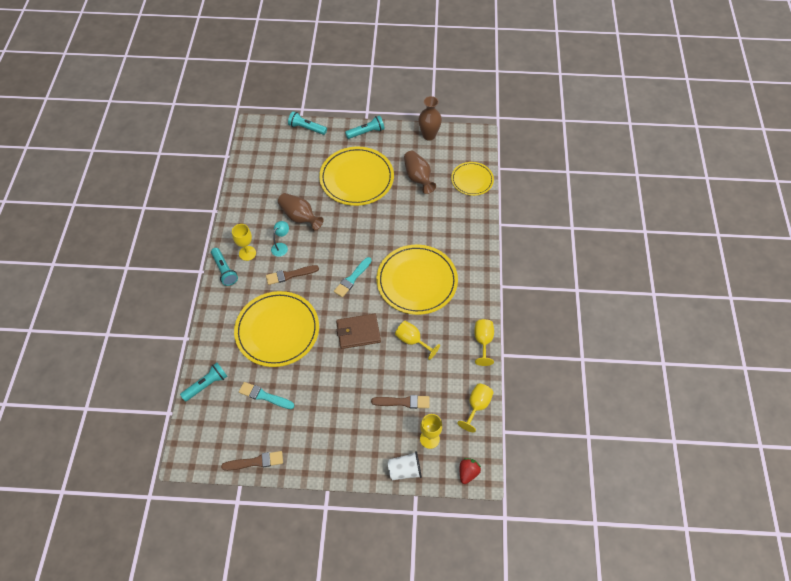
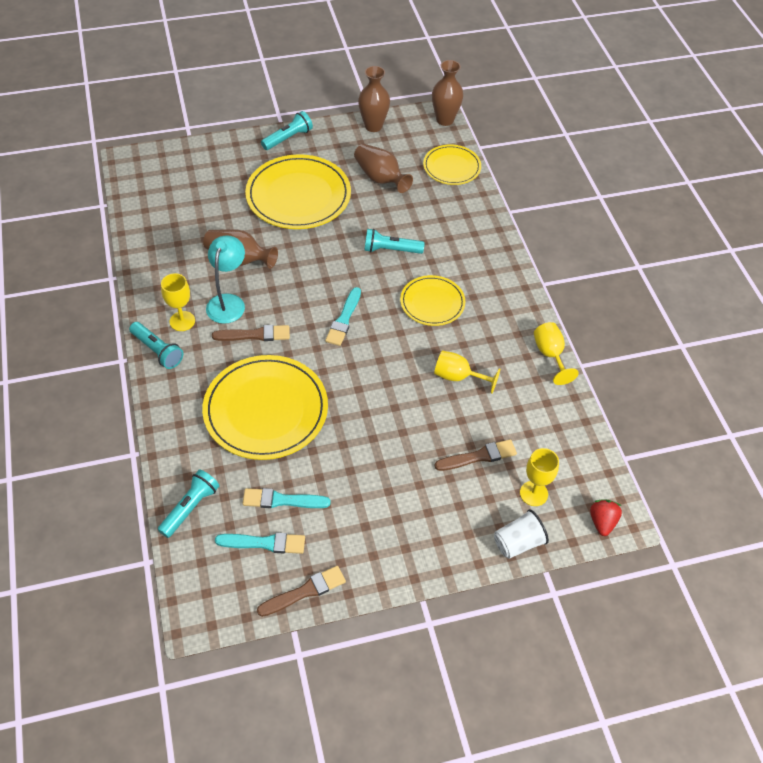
camera: 20 degrees left, 5 degrees down
(243, 422) = (264, 543): none -> turquoise brush
(281, 247) = (228, 302): turquoise lamp -> turquoise lamp, size x1.59
(290, 275) = (255, 335): brown brush -> brown brush turned 150 degrees counterclockwise
(306, 128) = (204, 149): turquoise flashlight -> turquoise flashlight (391, 250)
(358, 332) = (380, 384): brown wallet -> none
(417, 281) = (432, 302): yellow plate -> yellow plate, size x0.57
(477, 406) = (577, 436): yellow goblet -> none
(482, 141) = (445, 120): none -> brown vase

